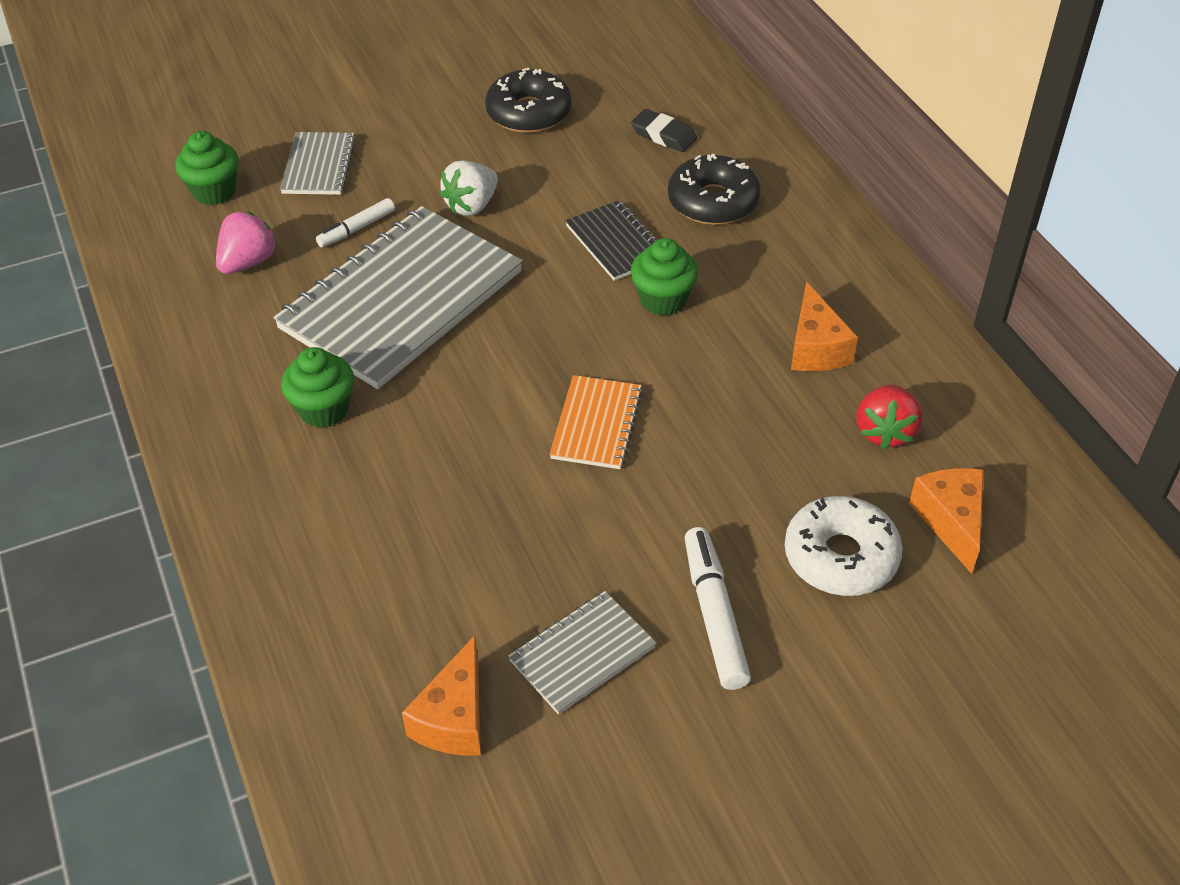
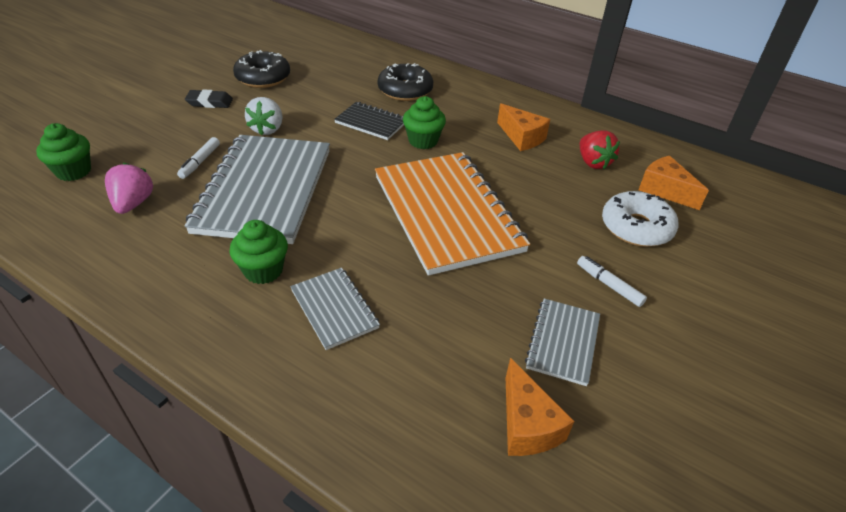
camera: 35 degrees left, 5 degrees down
(318, 166) = (144, 137): grey notebook -> grey notebook (334, 309)
(596, 424) = (446, 213): orange notebook -> orange notebook, size x2.12
(663, 135) = (350, 69): black eraser -> black eraser (210, 102)
(714, 615) = (608, 285): white marker -> white marker, size x0.62

